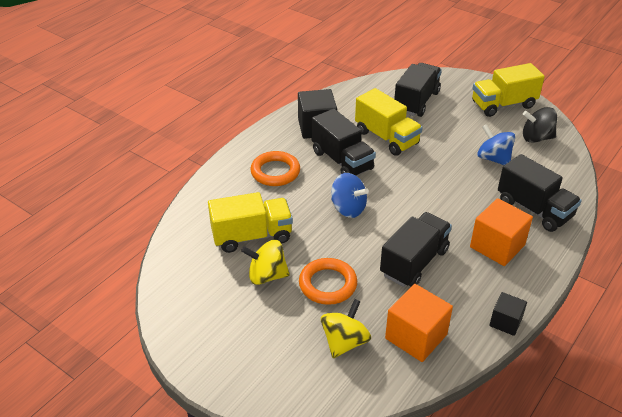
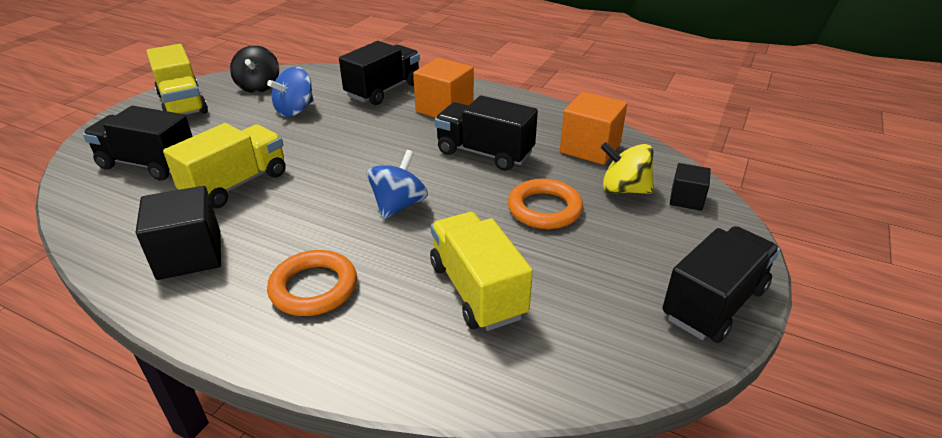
camera: 100 degrees left, 5 degrees down
(267, 275) = (551, 262): yellow spinning top -> none
(342, 160) = (288, 220): black truck -> black truck (714, 303)
(505, 322) = (545, 105): black cube -> black cube (686, 199)

